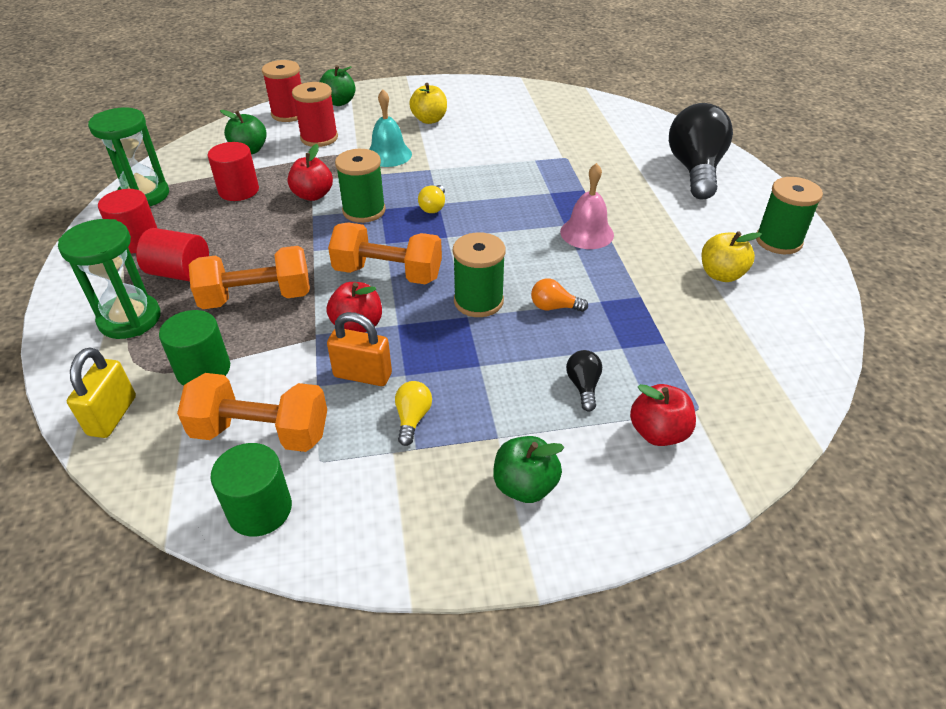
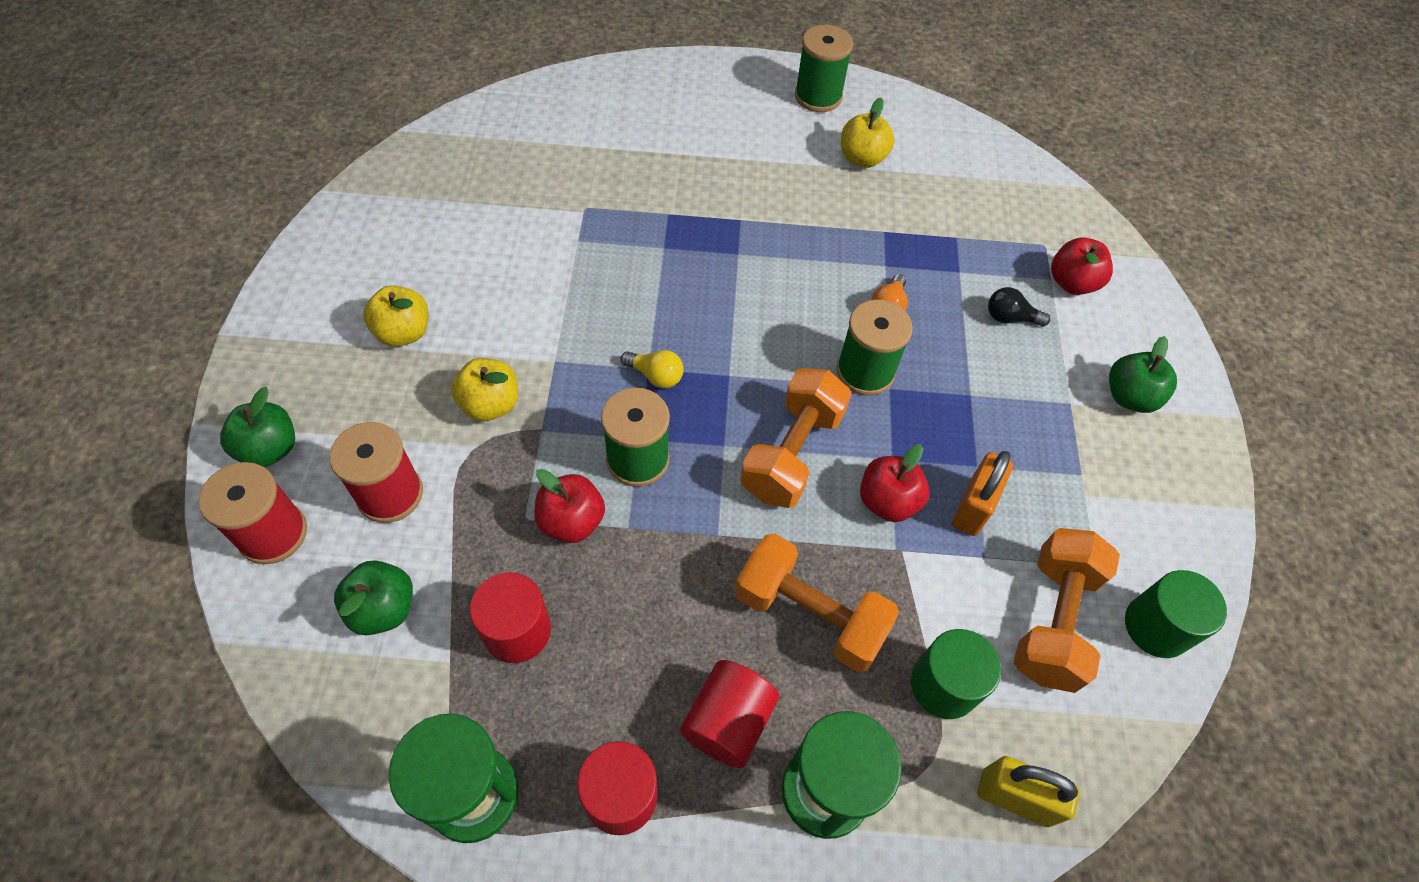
camera: 80 degrees left, 15 degrees up
(257, 298) = (810, 614): orange dumbbell -> orange dumbbell turned 60 degrees counterclockwise
(388, 155) = (490, 404): turquoise bell -> yellow apple
(412, 418) = (1042, 470): yellow light bulb -> none
(587, 233) = (760, 239): pink bell -> none
(695, 170) = (663, 105): black light bulb -> none

